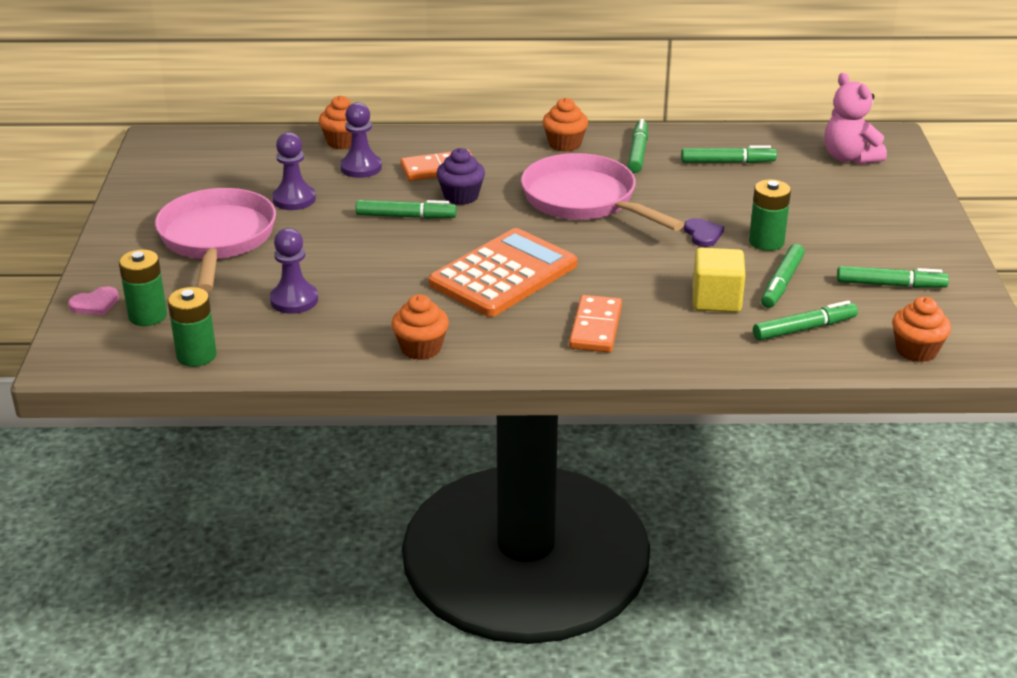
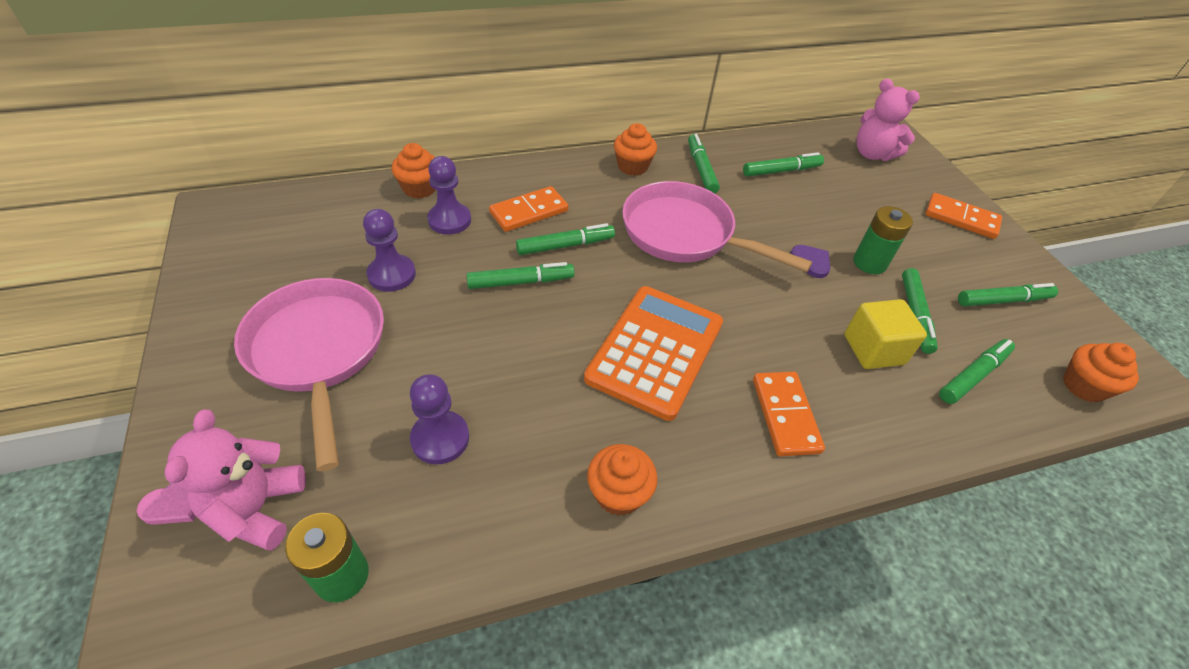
camera: 20 degrees left, 15 degrees up
(148, 316) = (257, 508): green battery -> pink teddy bear
(461, 196) = (565, 245): purple cupcake -> green marker
(906, 220) = (961, 219): none -> orange domino

